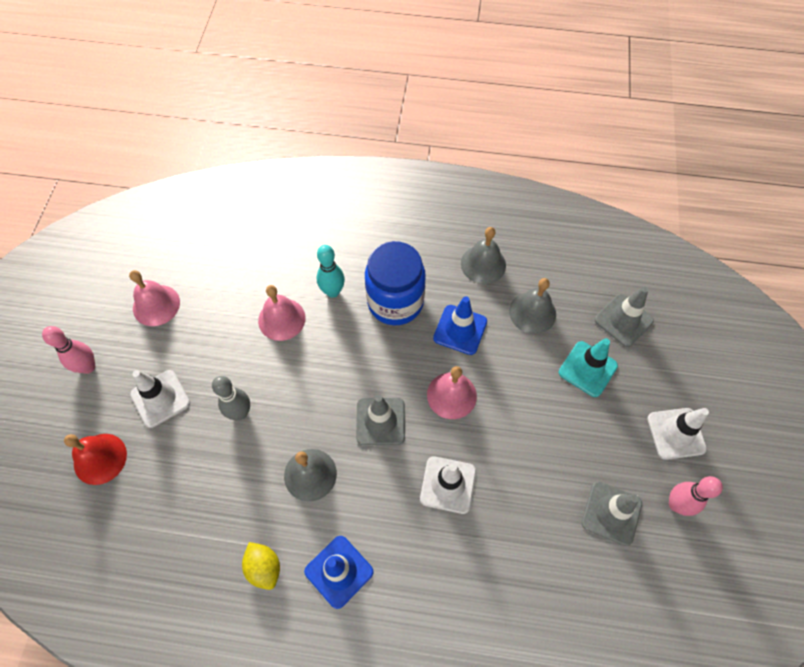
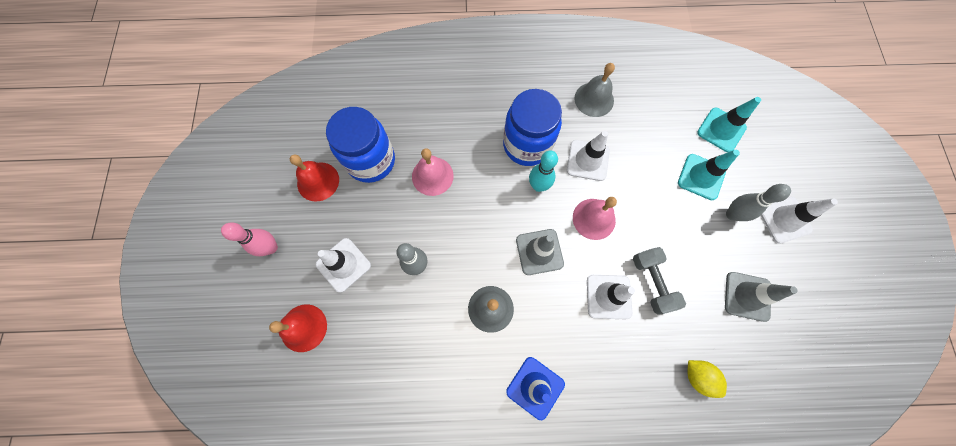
camera: 10 degrees left, 10 degrees up
(156, 305) = (318, 181): pink bell -> red bell
(218, 292) = (371, 161): none -> blue jar
(264, 567) = (471, 396): yellow lemon -> yellow lemon (698, 377)
(333, 291) = (471, 144): turquoise bowling pin -> turquoise bowling pin (538, 186)
(460, 330) = (588, 160): blue traffic cone -> white traffic cone
(502, 477) = (652, 282): none -> grey dumbbell
(532, 312) = (645, 135): grey bell -> none
(614, 417) = (732, 214): none -> grey bowling pin
(623, 320) = (721, 130): grey traffic cone -> turquoise traffic cone
(676, 504) = (797, 279): pink bowling pin -> none

